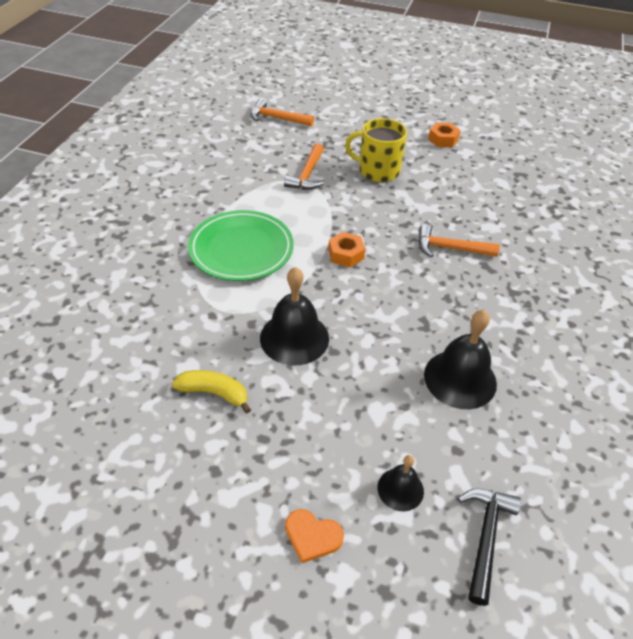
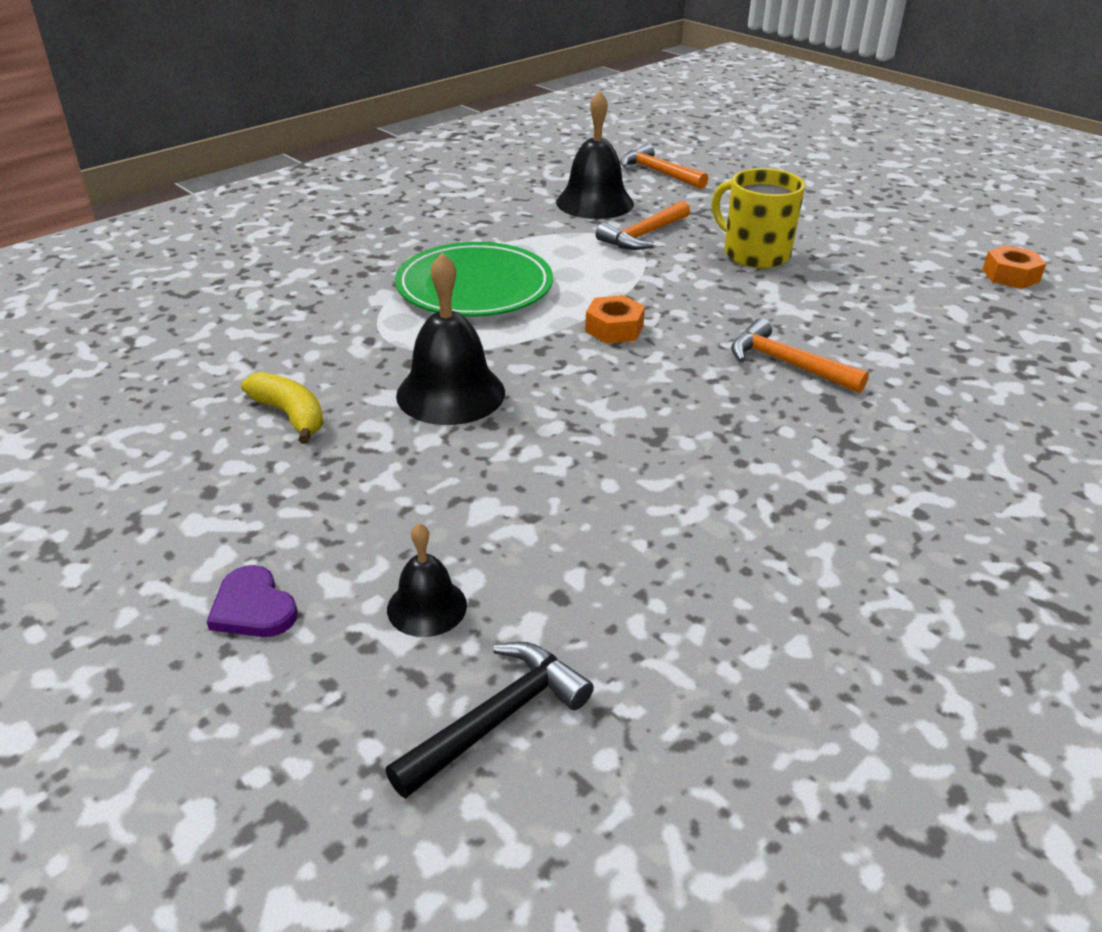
camera: 30 degrees right, 10 degrees down
(312, 536) = (253, 607): orange heart -> purple heart
(443, 139) = (898, 243): orange nut -> orange nut (1010, 276)
(460, 379) = (650, 515): black bell -> black bell (594, 202)

